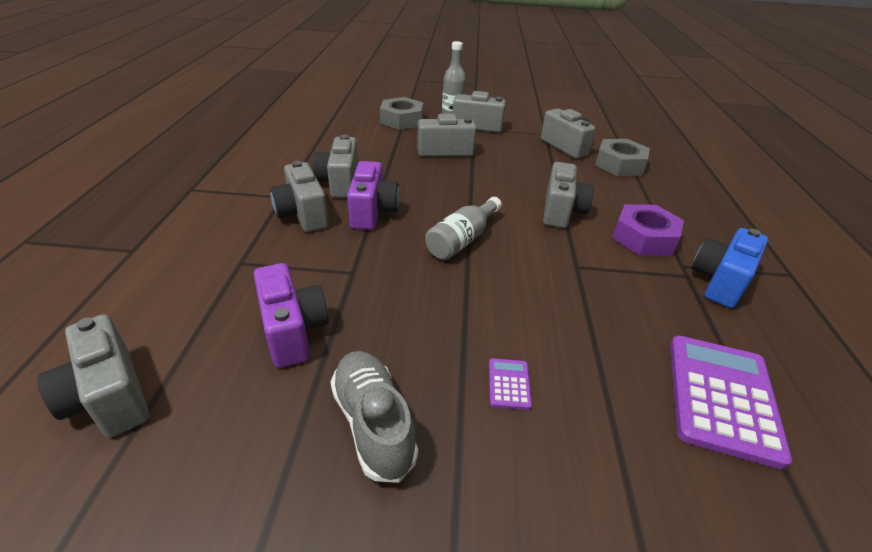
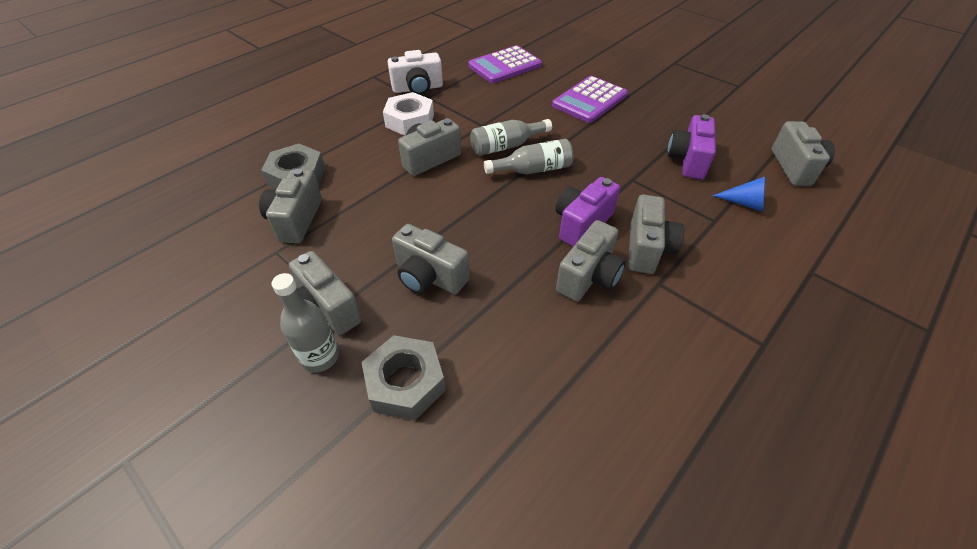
camera: 140 degrees left, 10 degrees up
(203, 297) = (744, 203): none -> blue cone
(373, 423) = (662, 112): grey shoe -> none
(509, 384) = (589, 100): purple calculator -> purple calculator, size x2.32
(518, 252) = (506, 146): none -> grey bottle
(644, 238) = (410, 121): purple nut -> white nut
(719, 281) = (418, 88): blue camera -> white camera

